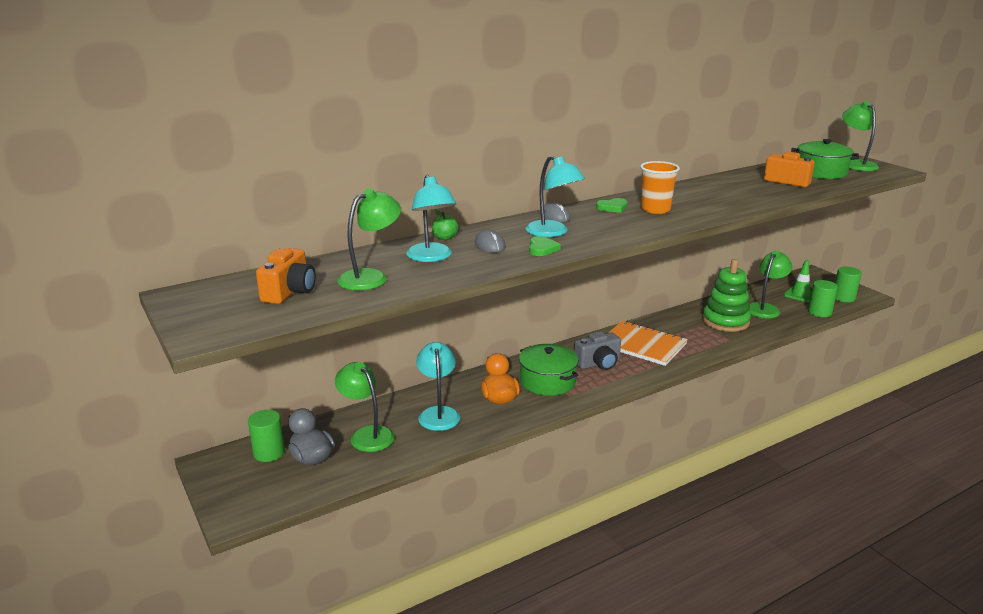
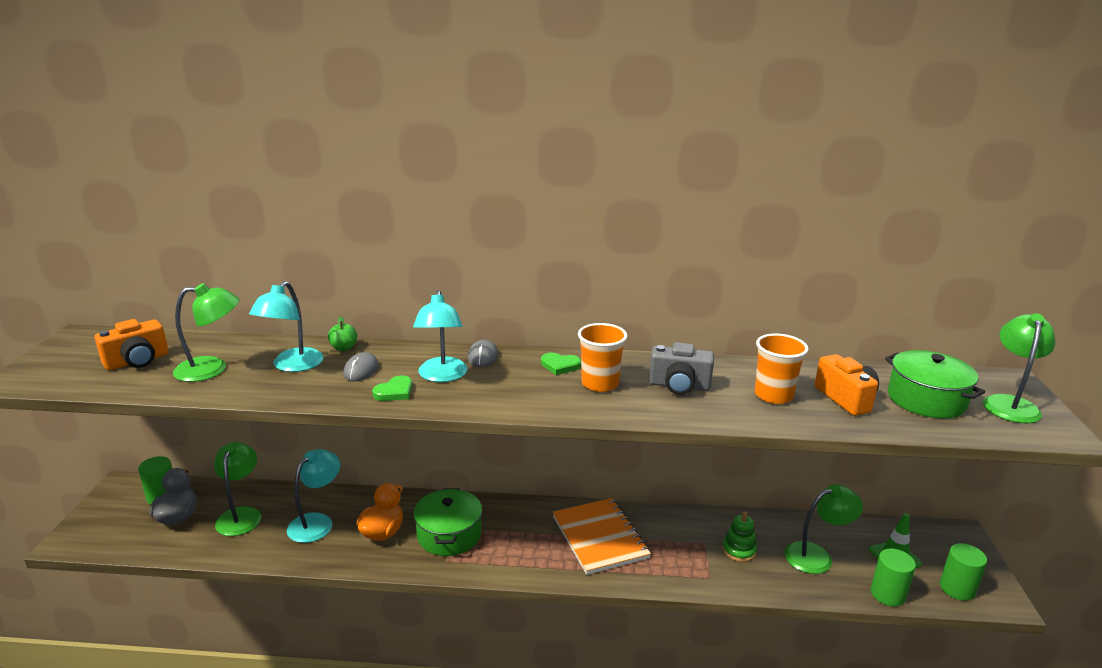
camera: 35 degrees right, 0 degrees up
(598, 364) = (524, 538): grey camera -> grey camera (679, 386)
(725, 321) = (739, 550): green stacking toy -> green stacking toy, size x0.54
(753, 189) = (773, 395): none -> orange cup

